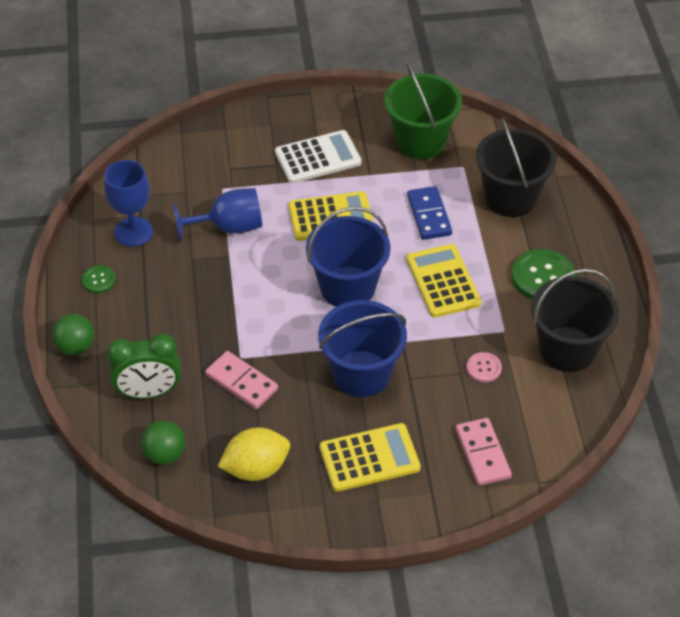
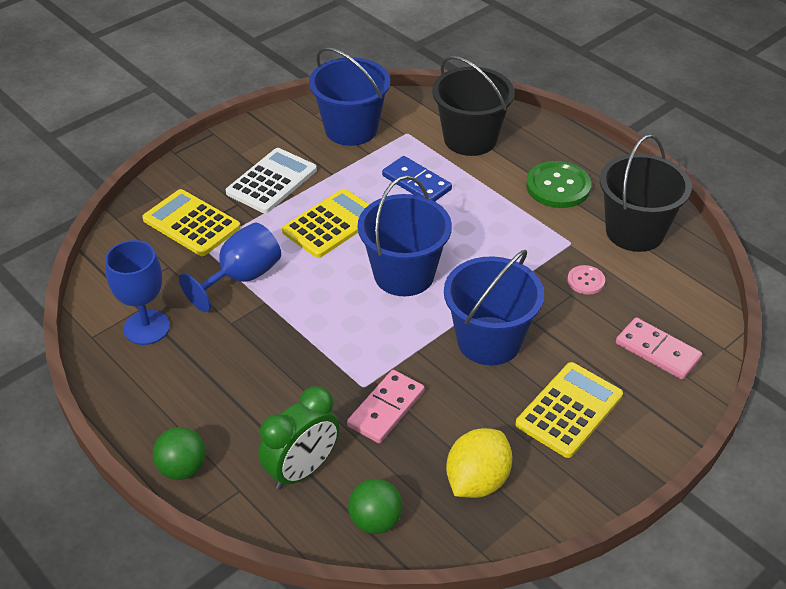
camera: 35 degrees left, 5 degrees down
(98, 280) = (149, 390): green button -> none
(241, 382) = (386, 409): pink domino -> pink domino turned 60 degrees counterclockwise
(420, 141) = (351, 129): green bucket -> blue bucket
(443, 281) = (481, 229): yellow calculator -> yellow calculator (191, 223)

